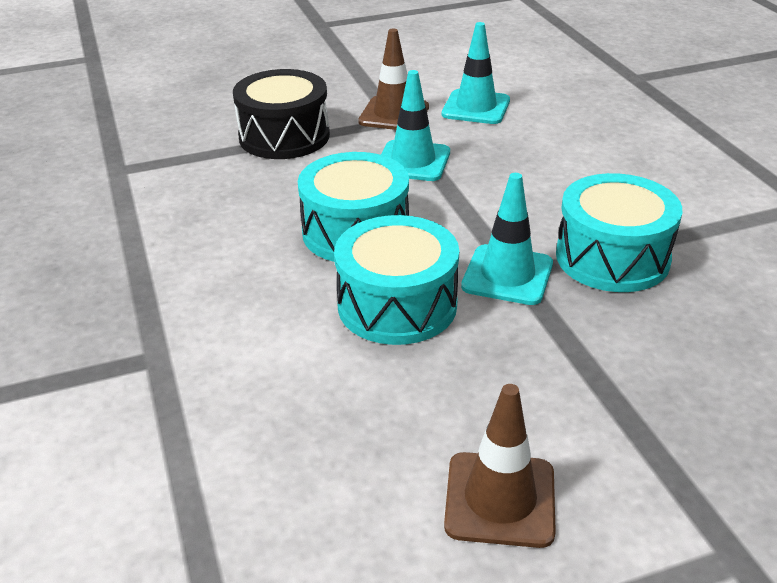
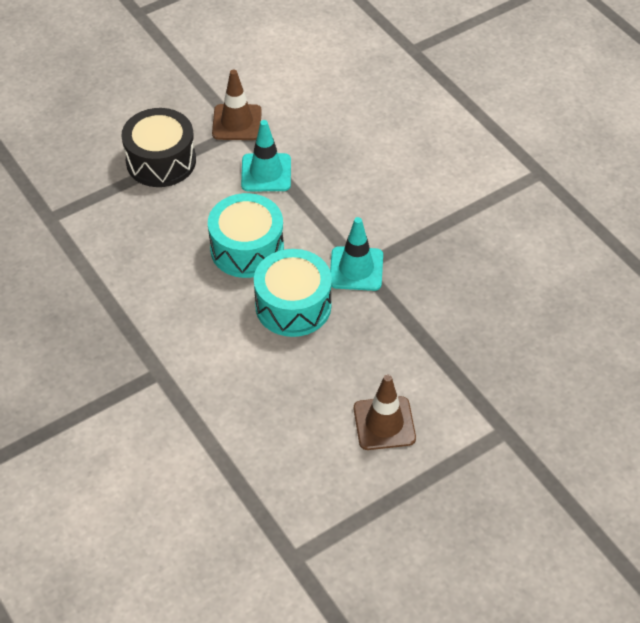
camera: 15 degrees left, 15 degrees up
(476, 107) = (297, 105): turquoise traffic cone -> none
(612, 257) = (419, 242): turquoise drum -> none

